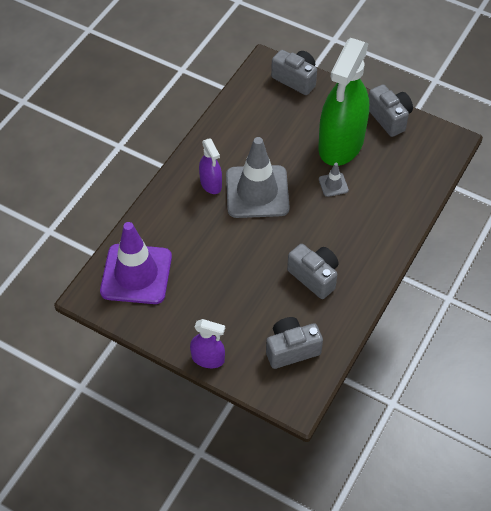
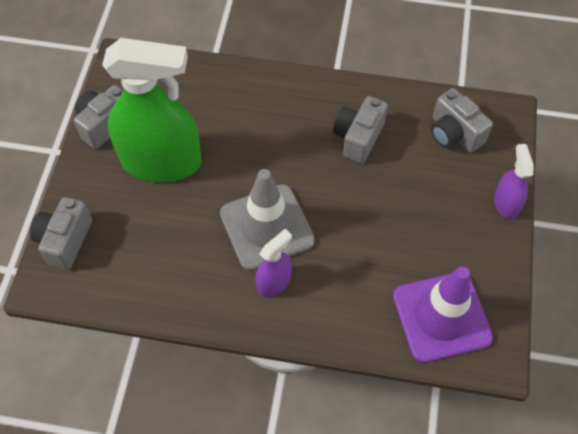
camera: 110 degrees left, 5 degrees up
(333, 185) = (226, 153): grey traffic cone -> none

